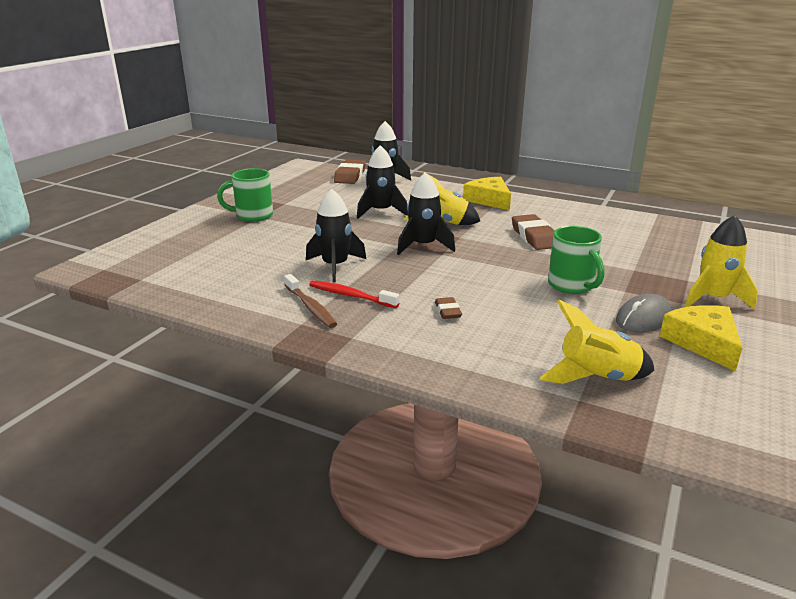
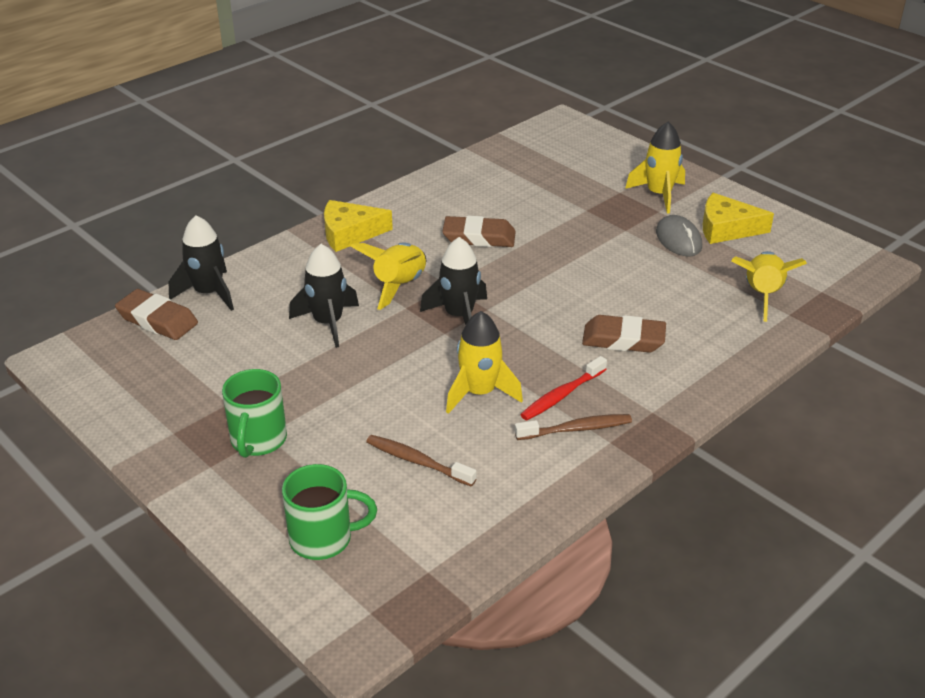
camera: 70 degrees left, 10 degrees up
(249, 259) = (417, 461): none -> brown toothbrush
(335, 266) = (479, 393): black rocket -> yellow rocket
(448, 311) = (623, 339): brown eraser -> brown eraser, size x1.86
(572, 285) = (602, 253): green mug -> green mug (323, 538)

